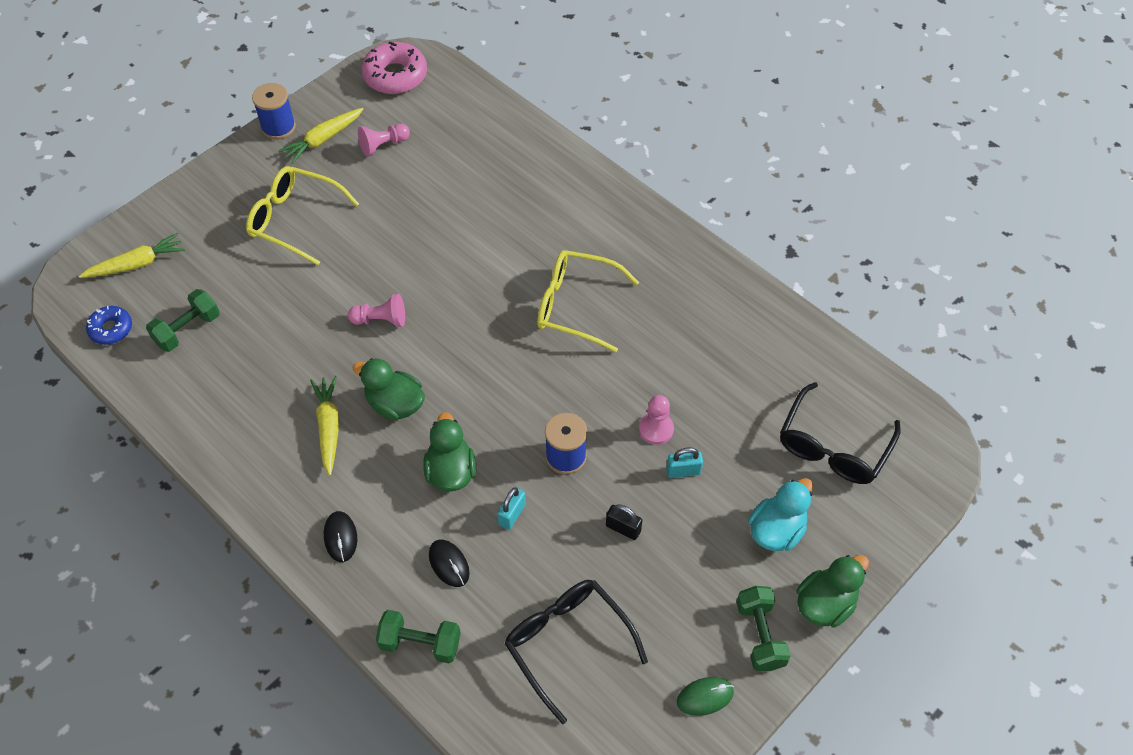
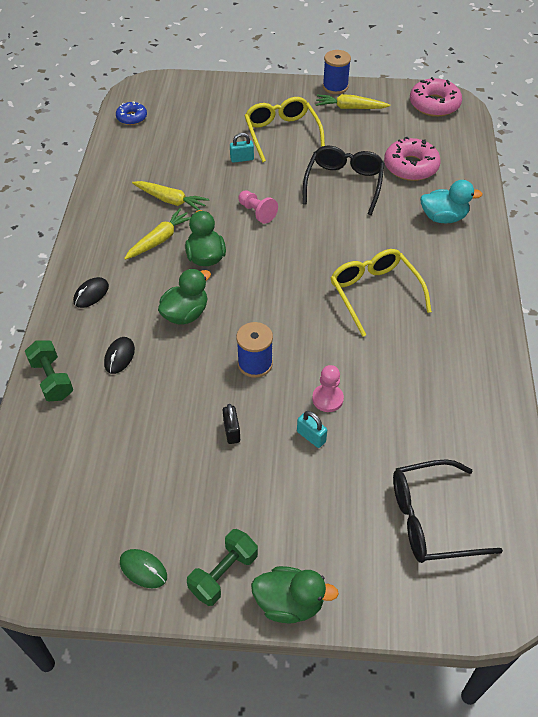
camera: 50 degrees right, 5 degrees down
(137, 264) = (182, 99): yellow carrot -> yellow carrot (171, 200)
(187, 329) = (162, 143): green dumbbell -> none
(383, 145) = (379, 132): pink pawn -> none
(455, 158) = (410, 166): none -> pink donut
(512, 514) = (184, 364): turquoise padlock -> turquoise padlock (242, 159)
(567, 643) = (116, 457): black glasses -> black glasses (344, 184)
(776, 530) = (320, 528): turquoise duck -> turquoise duck (443, 217)

